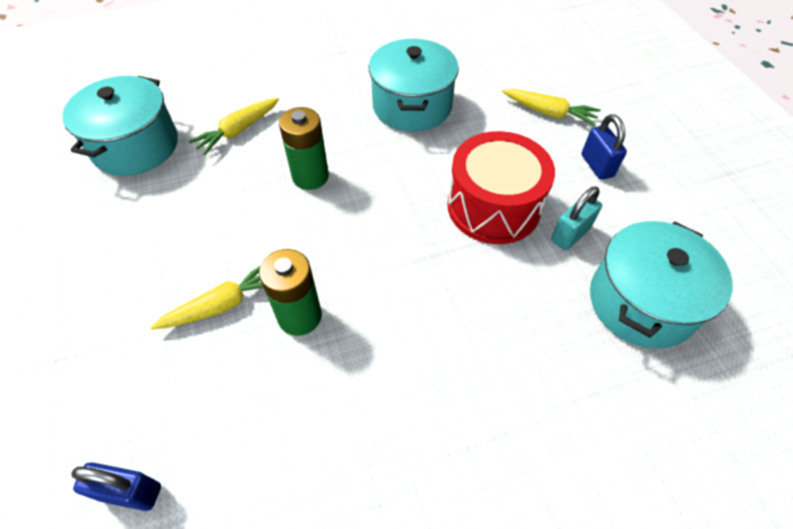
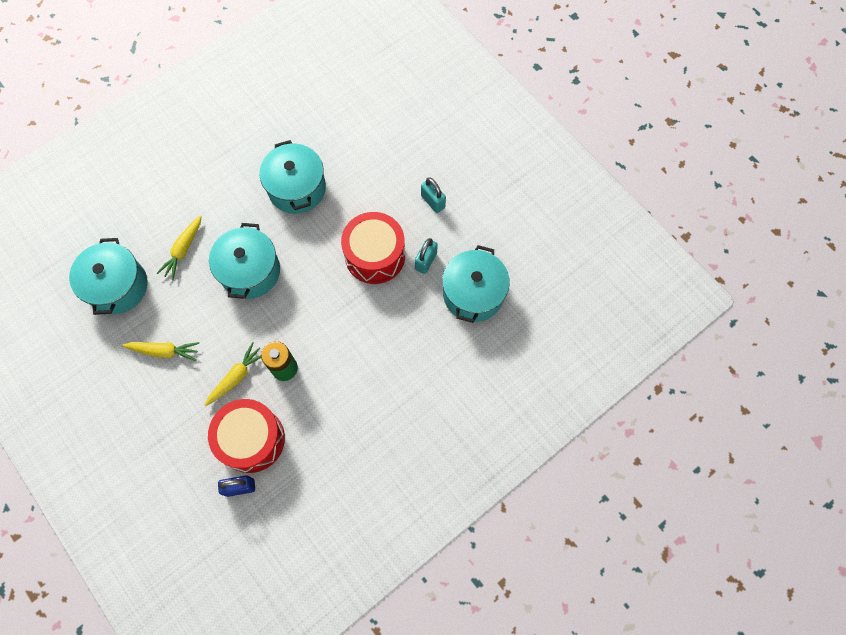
camera: 20 degrees left, 15 degrees up
(195, 411) = (251, 439): none -> red drum
(310, 176) = (250, 271): green battery -> turquoise pot
(548, 112) = (392, 165): yellow carrot -> yellow carrot (164, 351)
(597, 165) = (433, 202): blue padlock -> turquoise padlock

